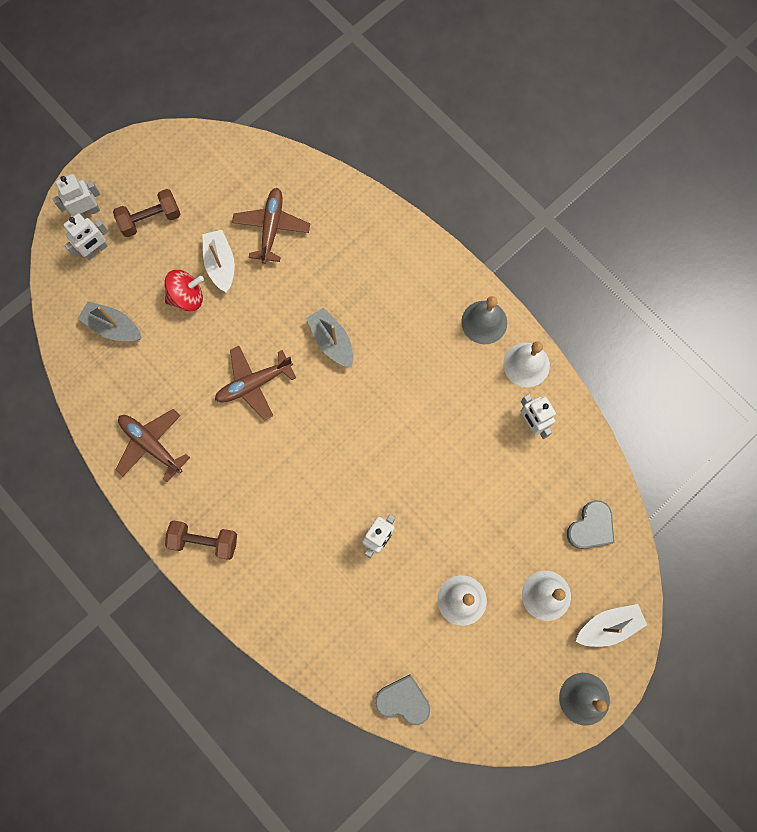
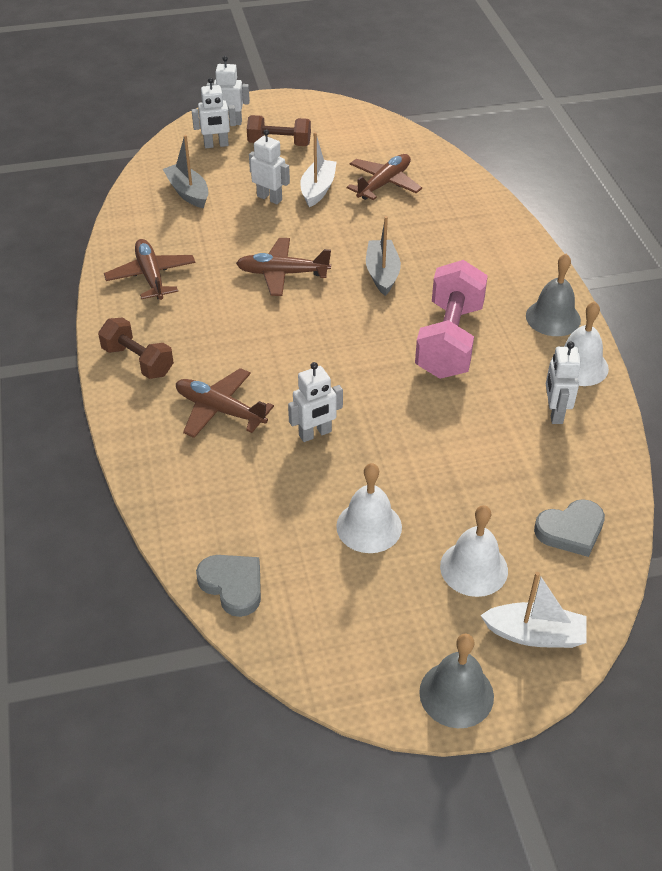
camera: 30 degrees right, 30 degrees down
(187, 297) = (269, 198): red spinning top -> white robot
(297, 554) = (220, 410): none -> brown plane
(421, 389) = (449, 340): none -> pink dumbbell

